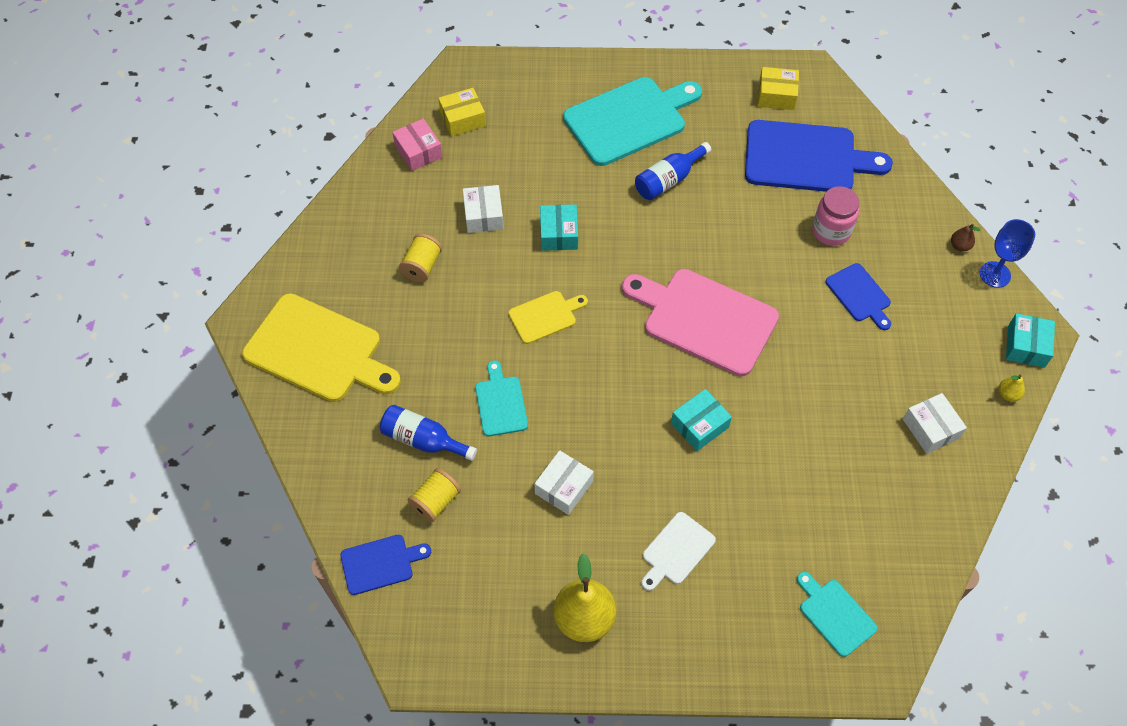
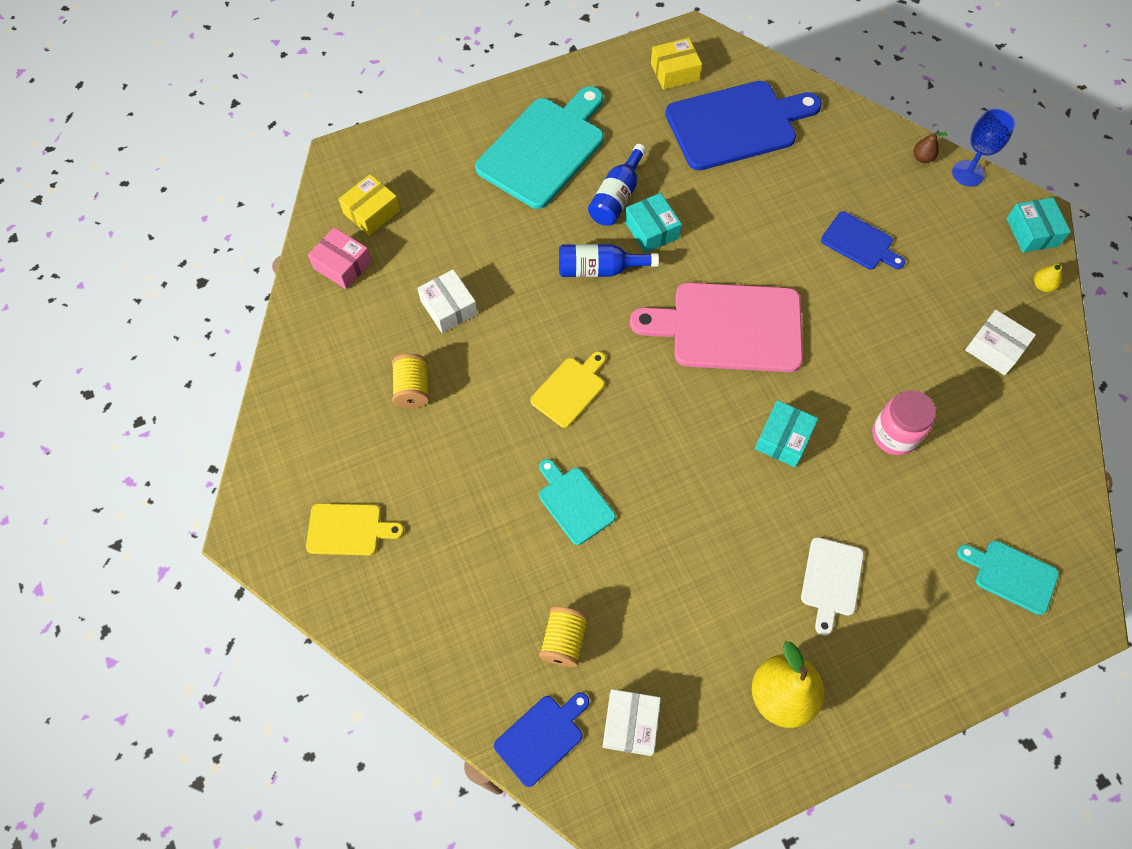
camera: 25 degrees left, 5 degrees up
(318, 350) = (348, 529): yellow cutting board -> yellow cutting board, size x0.51
(423, 440) = (515, 578): blue bottle -> blue bottle (599, 269)
(558, 234) = (537, 296): turquoise box -> turquoise box (651, 230)
(563, 487) = (686, 564): white box -> white box (630, 724)
(831, 231) = (799, 189): pink jar -> pink jar (894, 435)

